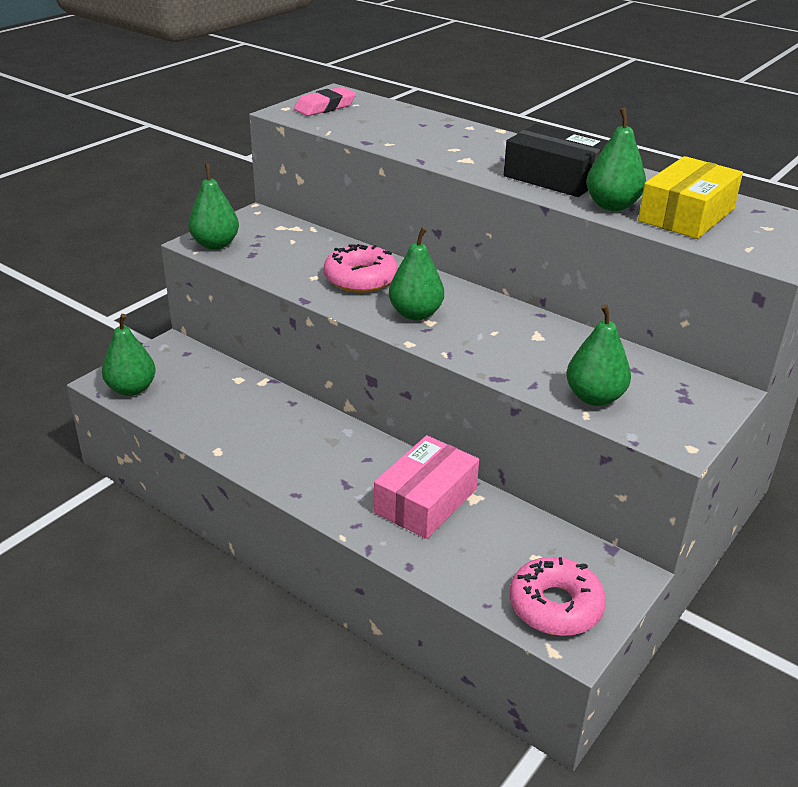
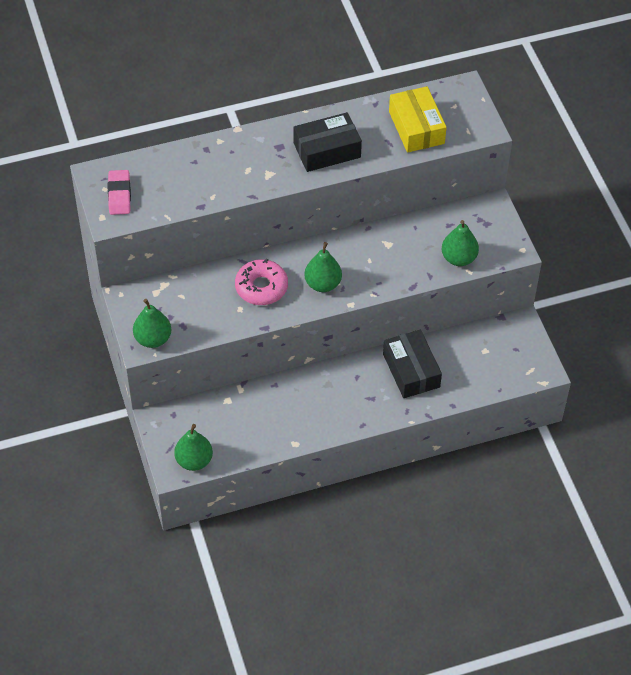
camera: 55 degrees left, 20 degrees up
(426, 501) = (411, 370): pink box -> black box
(555, 606) = (519, 364): pink donut -> none
(612, 205) = (381, 150): green pear -> none

